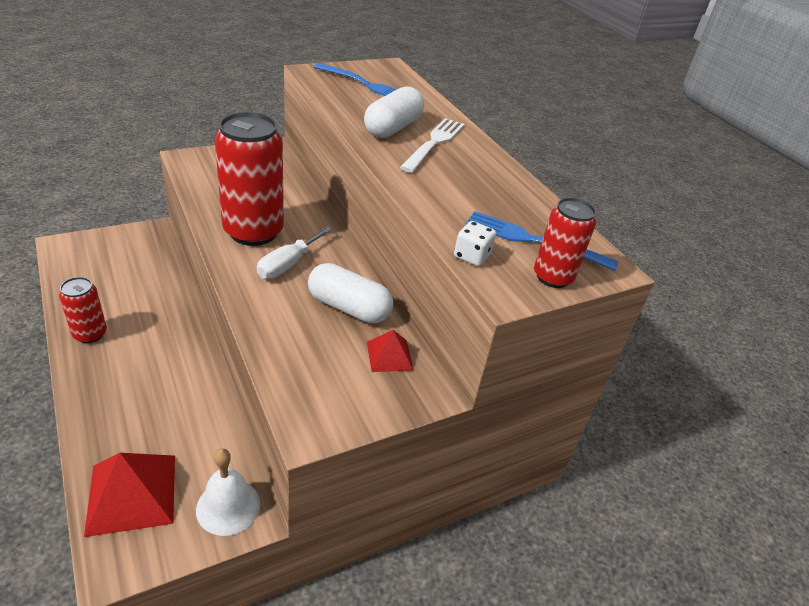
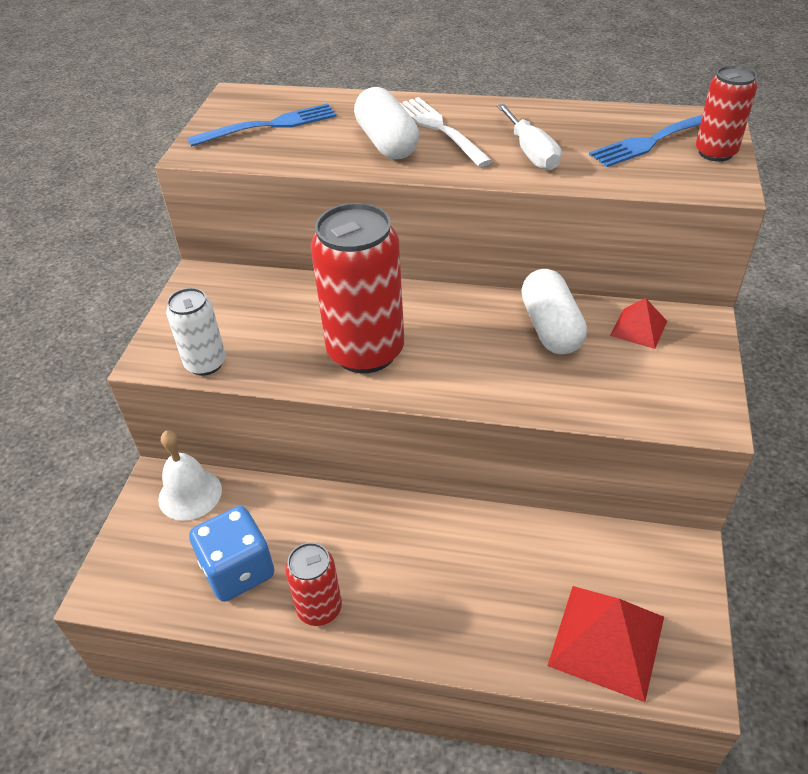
camera: 45 degrees left, 5 degrees up
(102, 289) = (238, 570): none -> blue dice
(195, 177) = (205, 363): none -> white can
(228, 506) = (664, 563): white bell -> white bell (190, 494)
(288, 264) = (448, 345): white screwdriver -> white screwdriver (531, 153)
(349, 307) = (551, 328): white capsule -> white capsule turned 75 degrees counterclockwise
(472, 256) = (660, 182): white dice -> none

